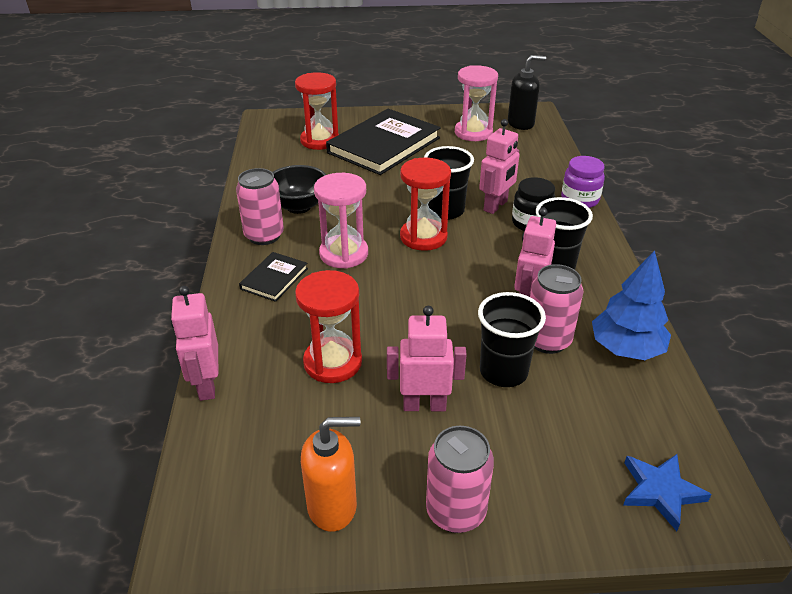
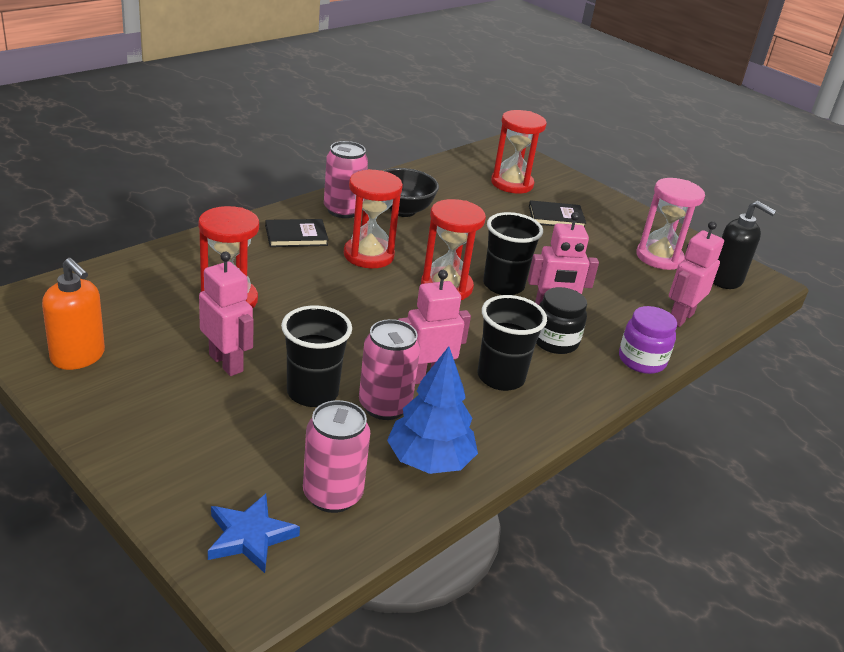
camera: 45 degrees right, 5 degrees down
(206, 385) = (147, 255): pink robot -> pink robot (680, 317)
(344, 254) = (368, 255): pink hourglass -> red hourglass
(384, 145) = (556, 217): black book -> black book, size x0.47
(455, 511) = (123, 419): pink can -> pink can (332, 495)

